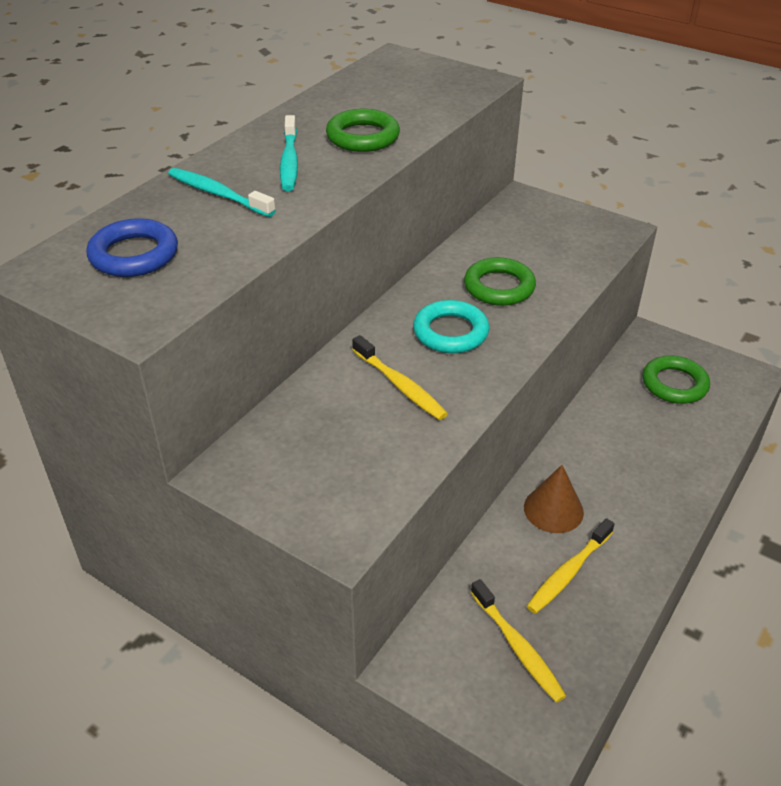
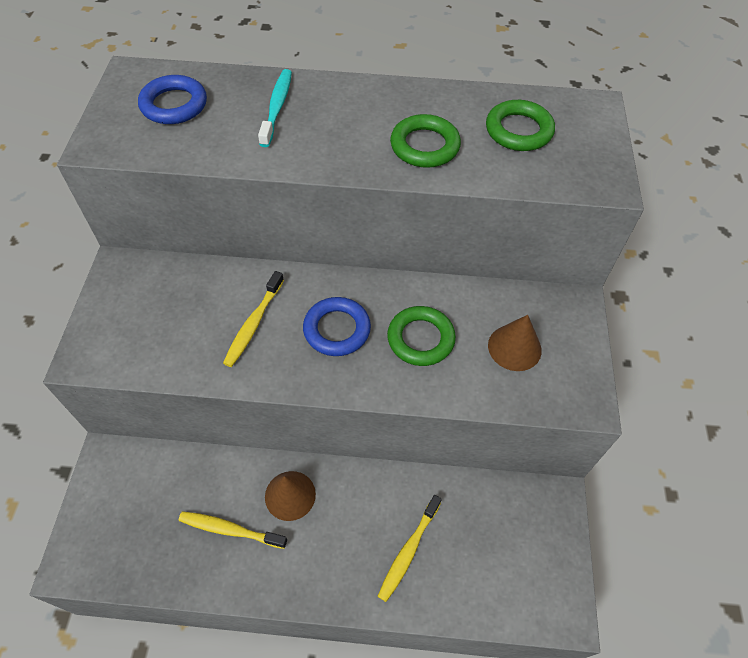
camera: 60 degrees right, 15 degrees up
(289, 161) = (352, 122): turquoise toothbrush -> none
(450, 332) = (337, 329): turquoise ring -> blue ring
(517, 646) = (147, 519): yellow toothbrush -> yellow toothbrush (408, 550)
(544, 242) = (514, 347): none -> brown cone
(674, 384) = (502, 543): green ring -> green ring (518, 130)

